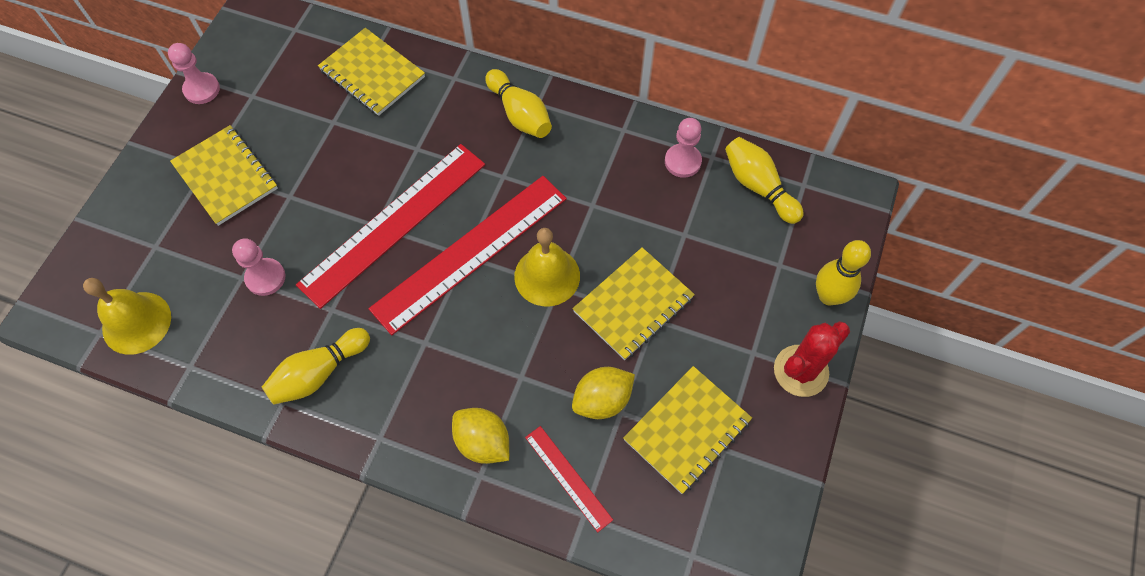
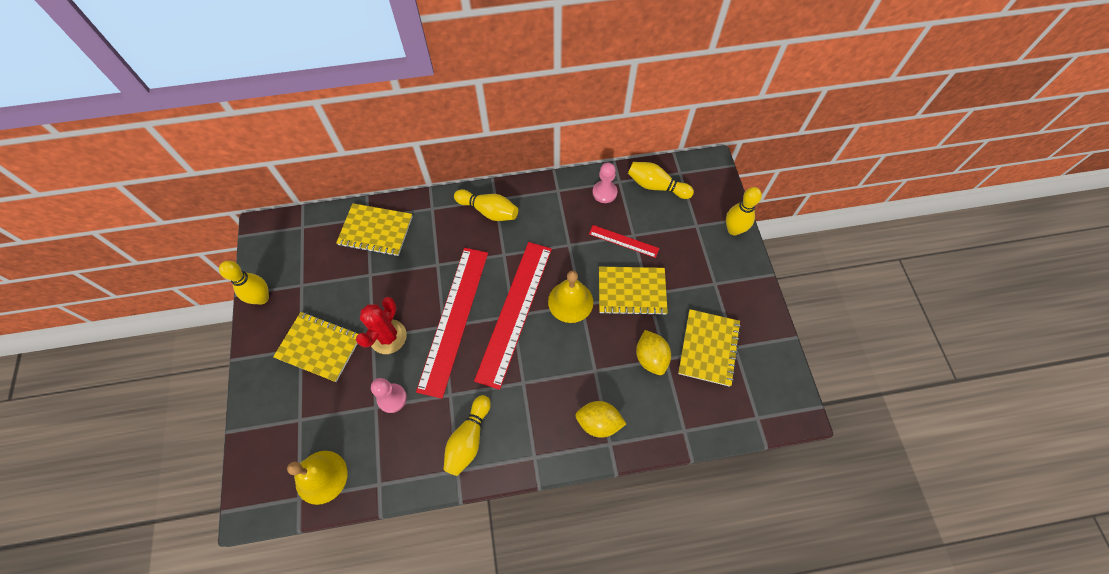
camera: 30 degrees left, 0 degrees up
(202, 89) = (262, 298): pink pawn -> yellow bowling pin
(568, 478) = (661, 414): red ruler -> red ruler (623, 241)
(602, 400) = (651, 357): yellow lemon -> yellow lemon turned 45 degrees counterclockwise
(633, 305) = (631, 292): yellow notebook -> yellow notebook turned 75 degrees clockwise
(801, 371) = (746, 280): red cactus -> red cactus (388, 337)

